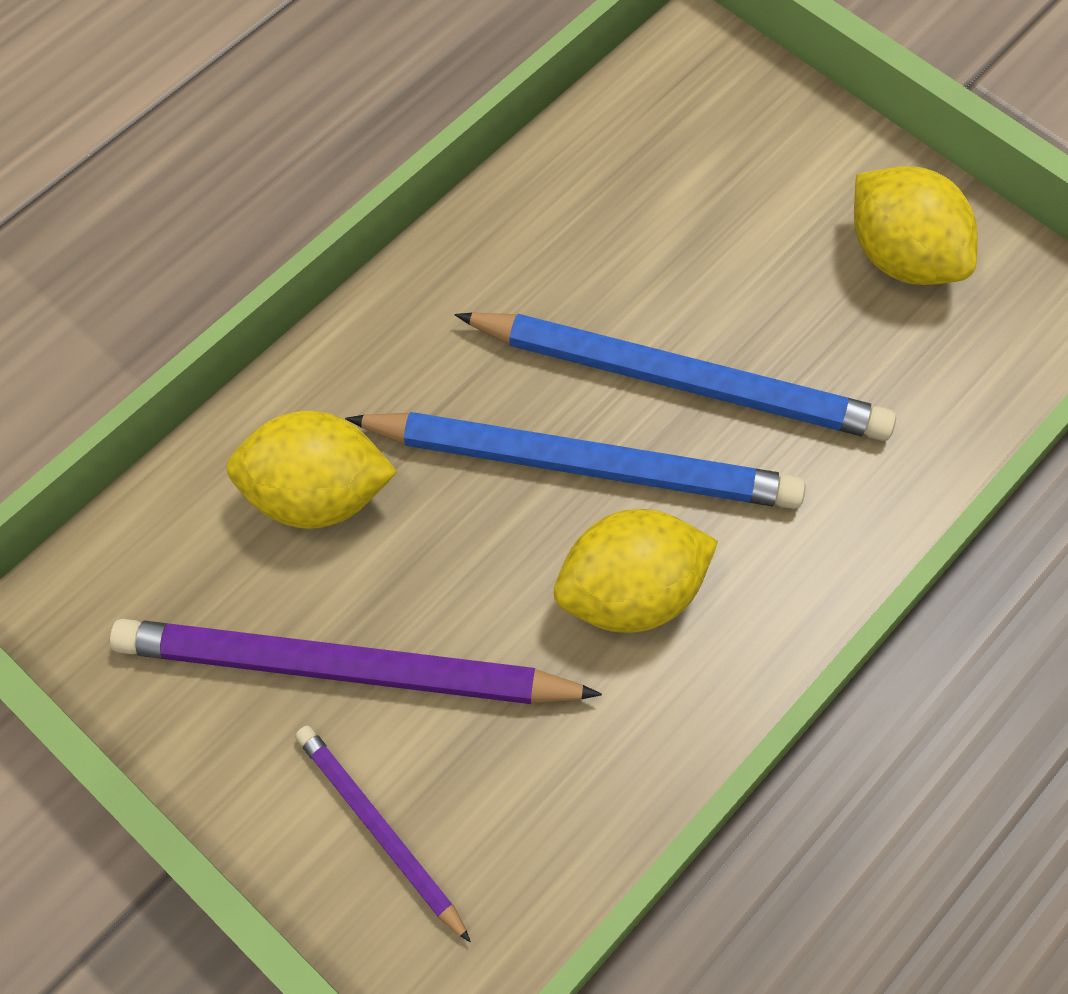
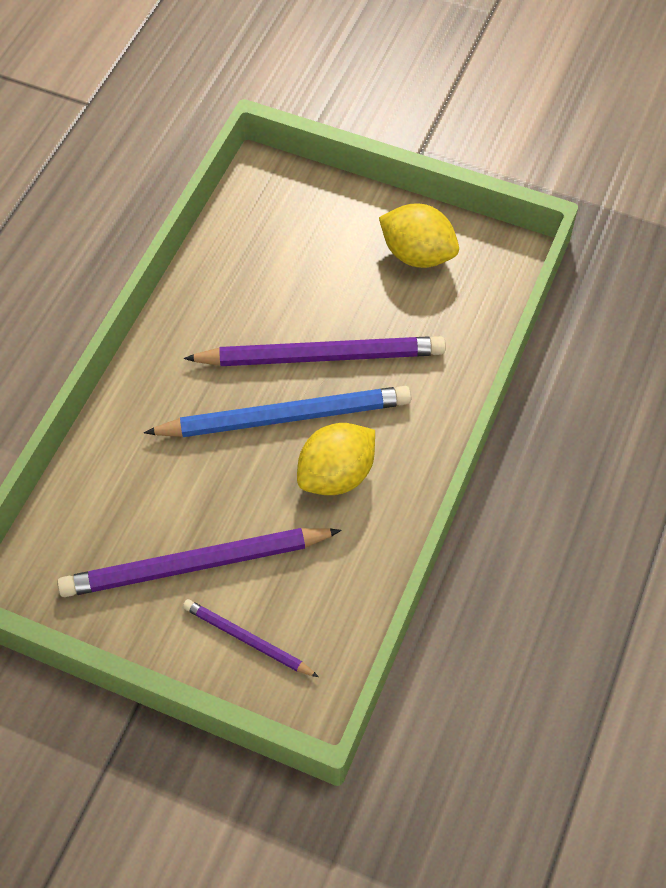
camera: 20 degrees left, 5 degrees down
(317, 494) = (142, 479): yellow lemon -> none
(678, 380) = (320, 356): blue pencil -> purple pencil

